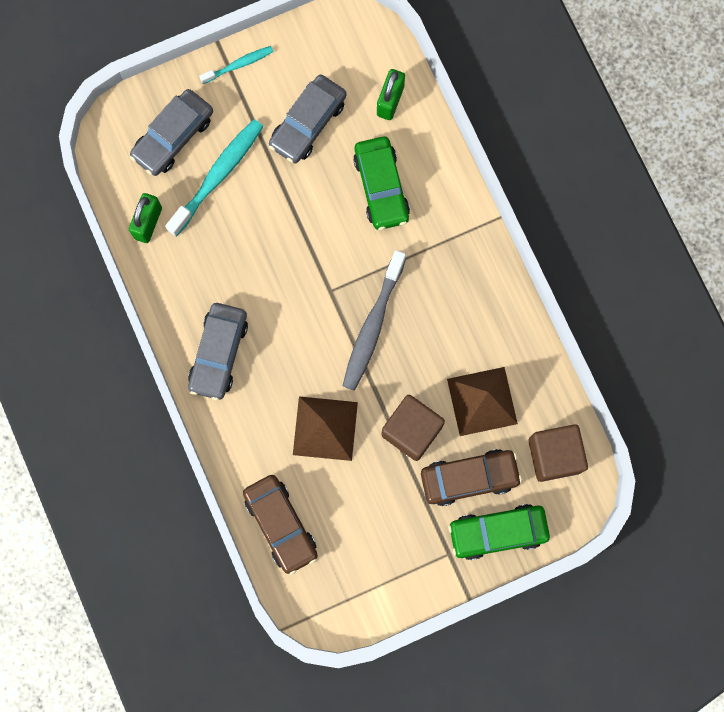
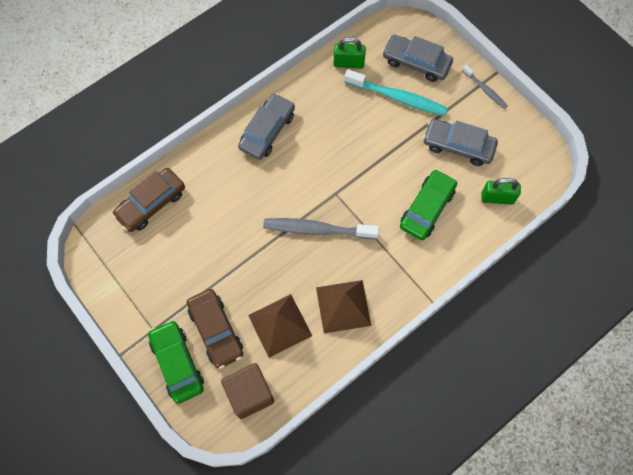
camera: 75 degrees right, 10 degrees down
(218, 353) = (267, 131): grey car -> grey car turned 120 degrees clockwise
(239, 65) = (485, 90): turquoise toothbrush -> grey toothbrush
(325, 428) = (230, 215): brown pyramid -> brown pyramid (343, 306)
(381, 187) = (427, 208): green car -> green car turned 150 degrees clockwise
(411, 430) = (243, 278): brown cube -> none

